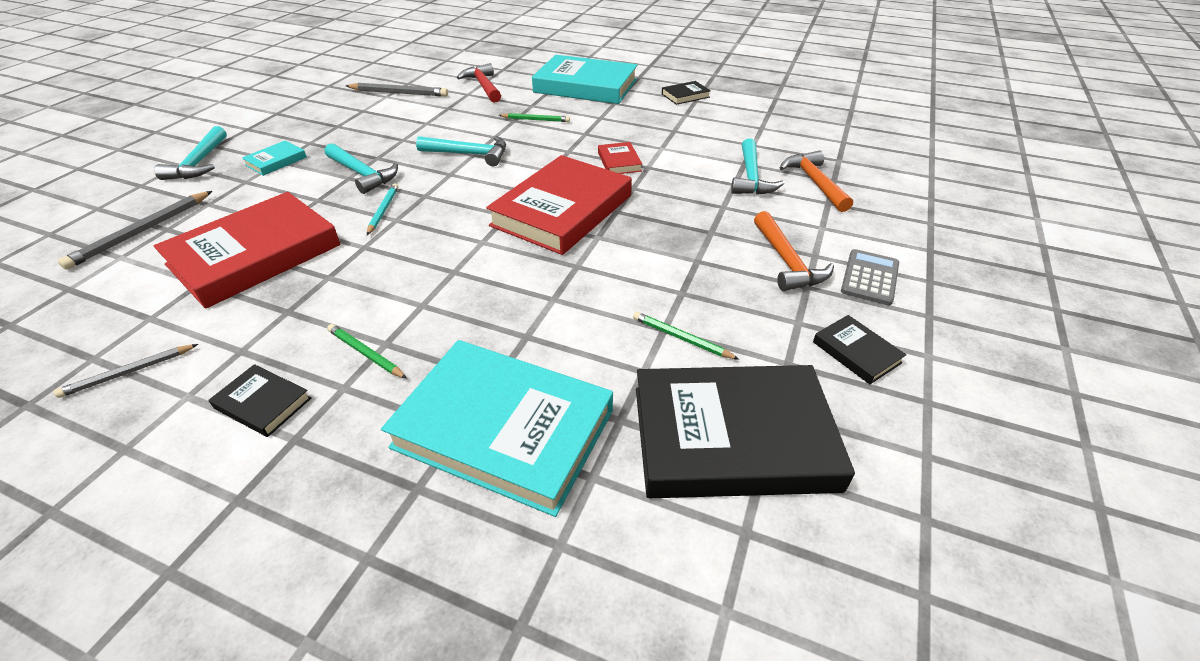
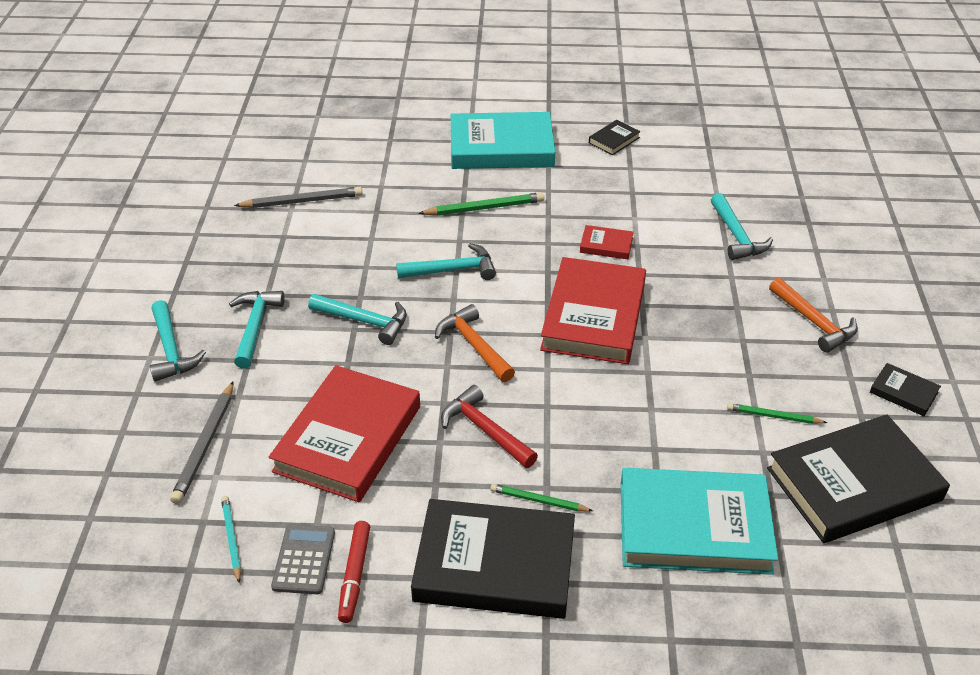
camera: 20 degrees left, 0 degrees up
(128, 372) = (354, 575): grey pencil -> red marker
(263, 403) = (495, 564): black book -> black book, size x2.31
(276, 161) = (255, 327): turquoise book -> turquoise hammer
(383, 210) = (425, 359): turquoise pencil -> turquoise pencil (231, 539)
(483, 86) = (390, 171): red hammer -> red hammer (485, 430)
(536, 120) = (484, 208): green pencil -> green pencil, size x1.60
(619, 162) = (606, 245): red book -> red book turned 45 degrees counterclockwise
(814, 182) = (794, 229): orange hammer -> orange hammer (474, 345)
(870, 277) = (884, 321): grey calculator -> grey calculator (304, 559)

